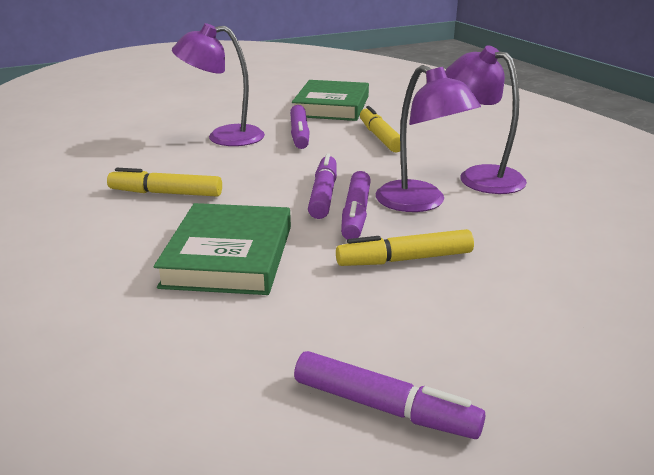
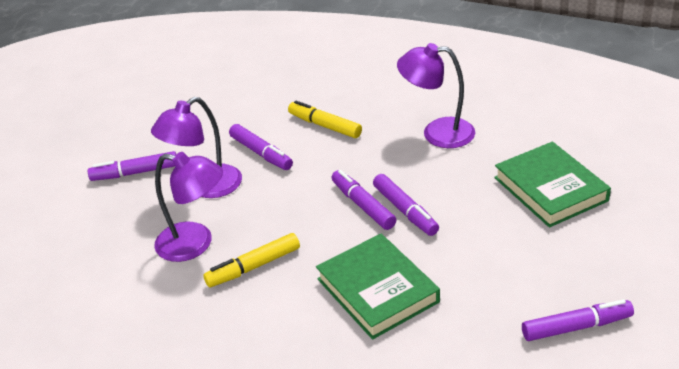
camera: 35 degrees left, 10 degrees up
(194, 113) = (135, 173): none -> purple marker
(332, 106) = (240, 106): green book -> green book (550, 189)
(405, 259) = (477, 230): yellow marker -> none
(420, 203) = (431, 179): purple lamp -> purple lamp (195, 244)

